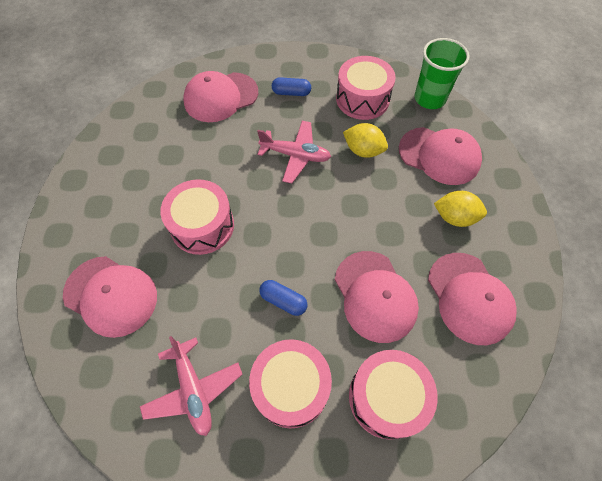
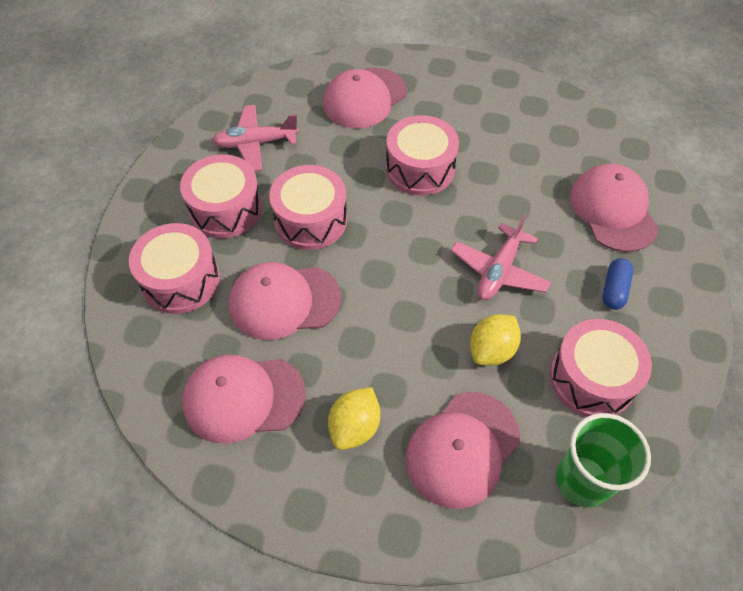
camera: 105 degrees right, 5 degrees down
(283, 301) = (311, 220): blue capsule -> pink drum

